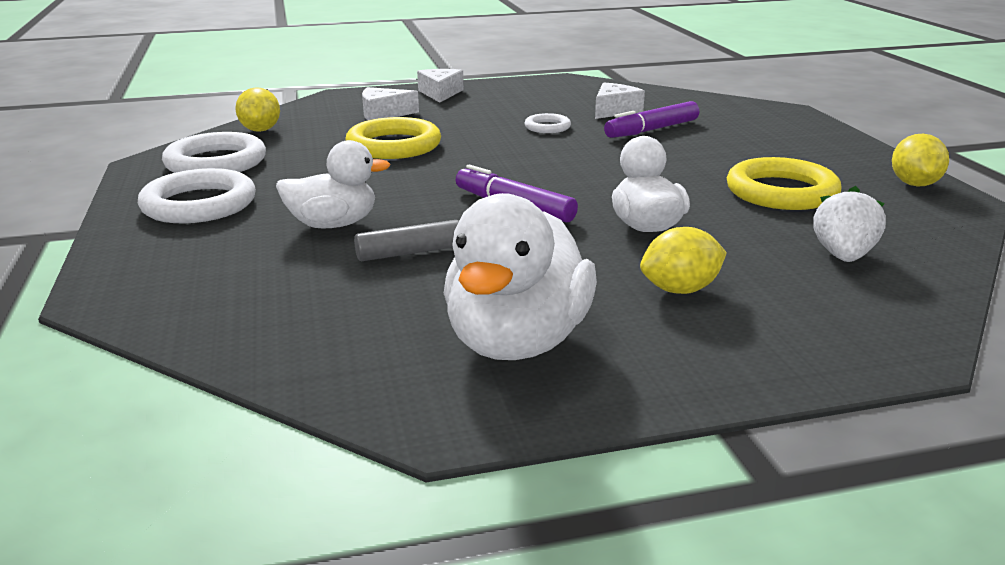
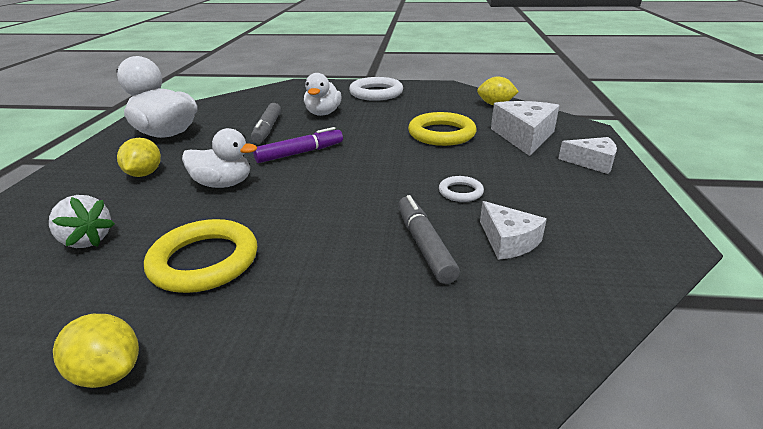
camera: 110 degrees right, 5 degrees up
(216, 162) = (437, 95): white ring -> none
(383, 114) = (524, 137): white cheese -> white cheese, size x1.59
(651, 130) = (424, 245): purple marker -> grey marker

